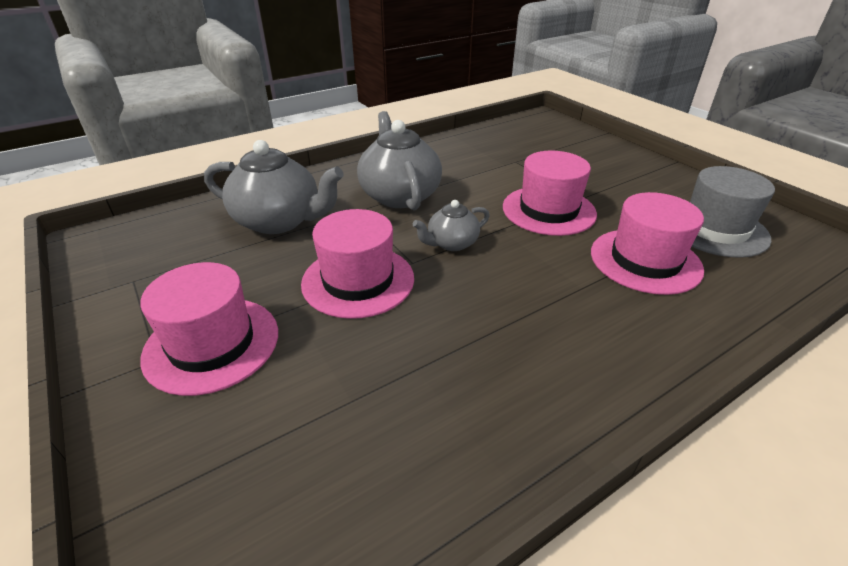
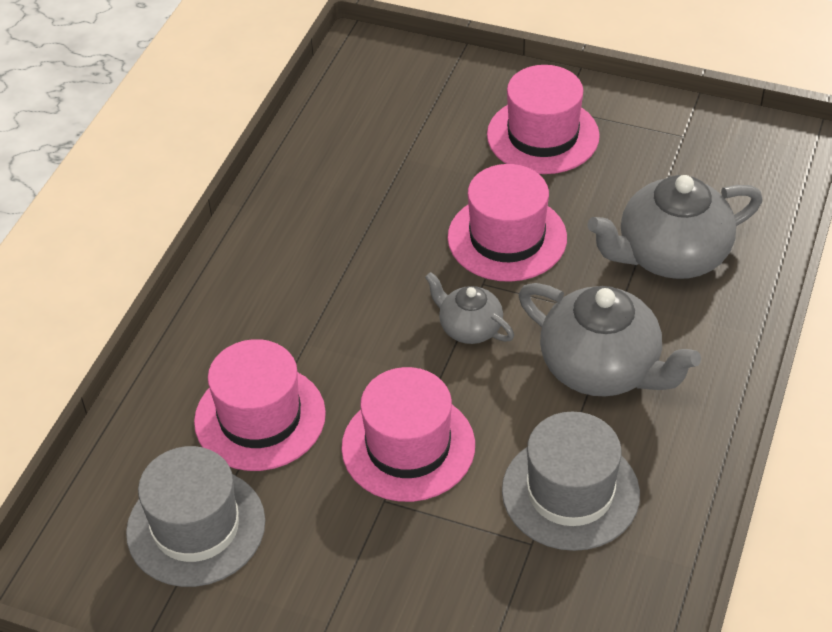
camera: 145 degrees right, 10 degrees up
(451, 243) = (469, 328): grey teapot -> grey teapot turned 75 degrees counterclockwise
(477, 166) = (570, 492): none -> grey hat

